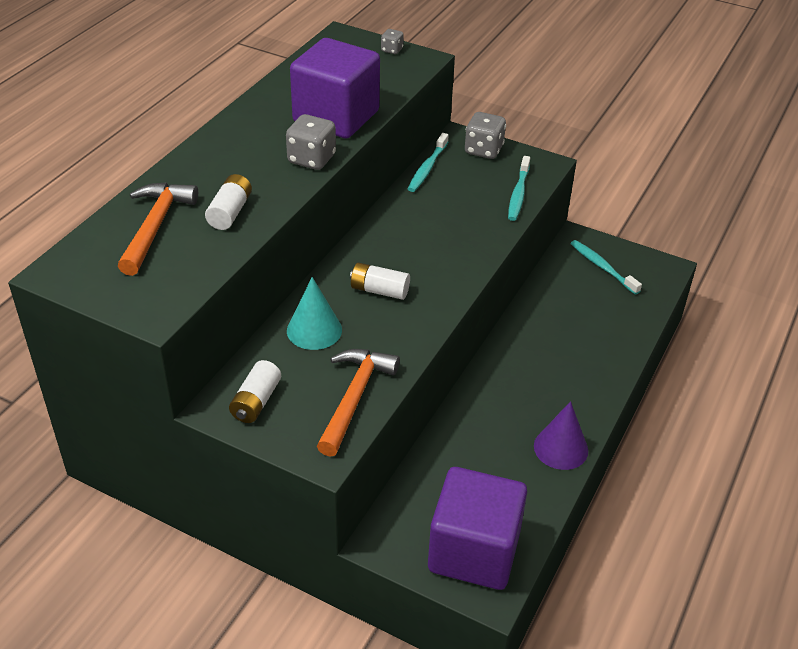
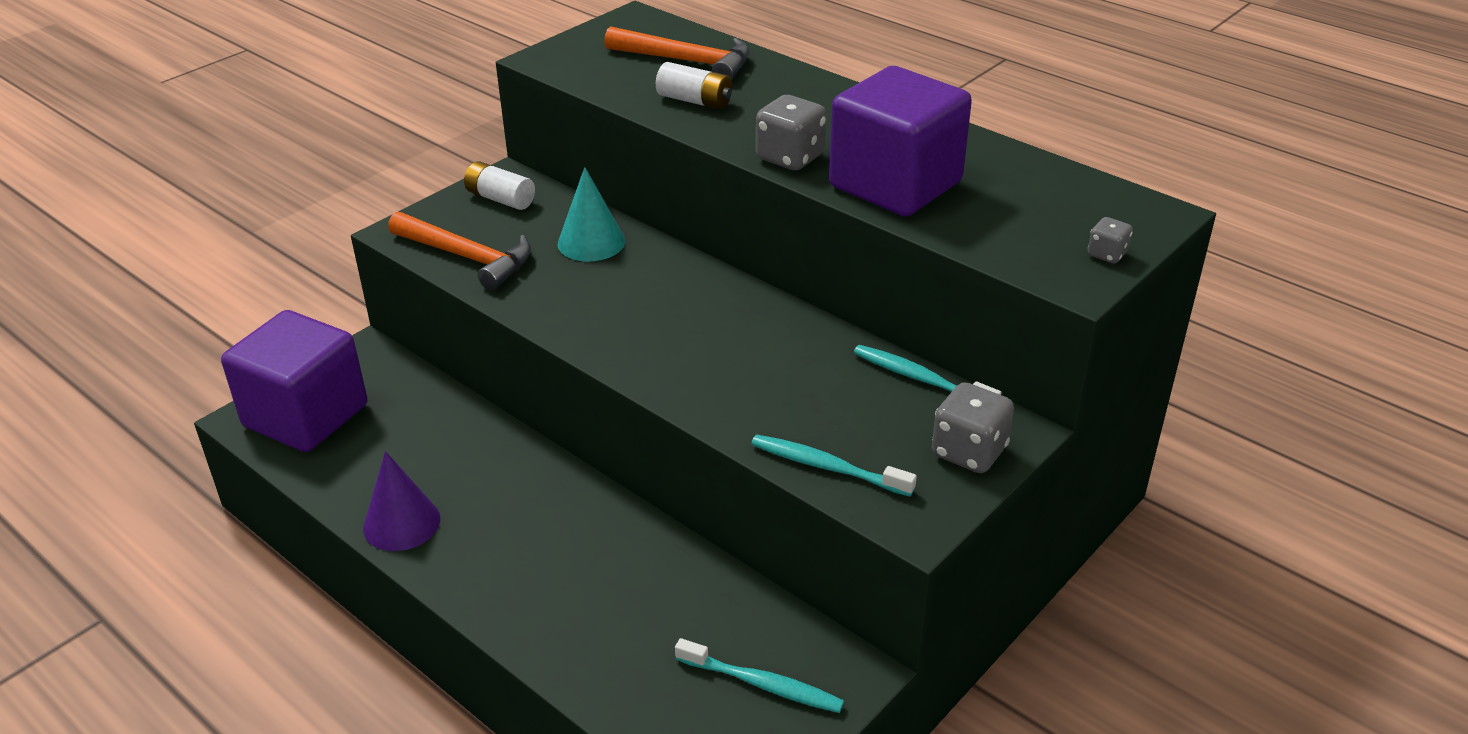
camera: 105 degrees right, 5 degrees down
(379, 290) = (641, 296): white battery -> none
(602, 267) = (762, 684): turquoise toothbrush -> turquoise toothbrush turned 45 degrees clockwise

